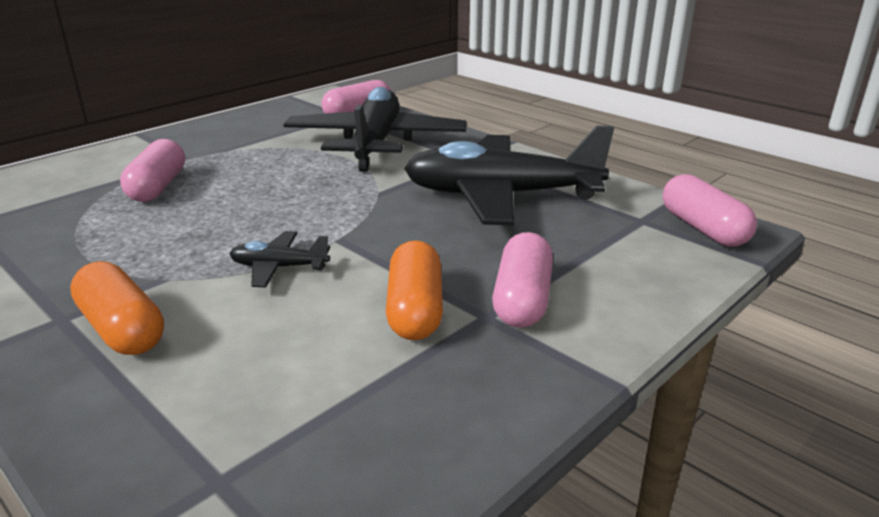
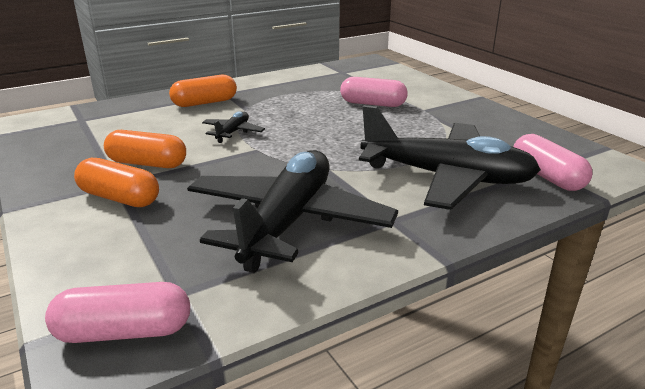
camera: 105 degrees right, 0 degrees up
(522, 299) = (119, 198): pink capsule -> orange capsule

